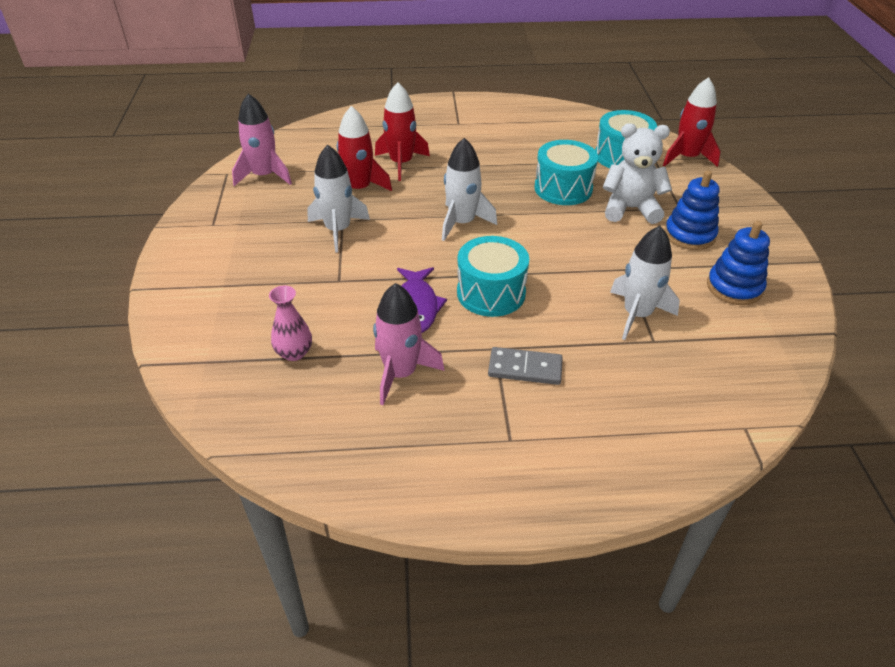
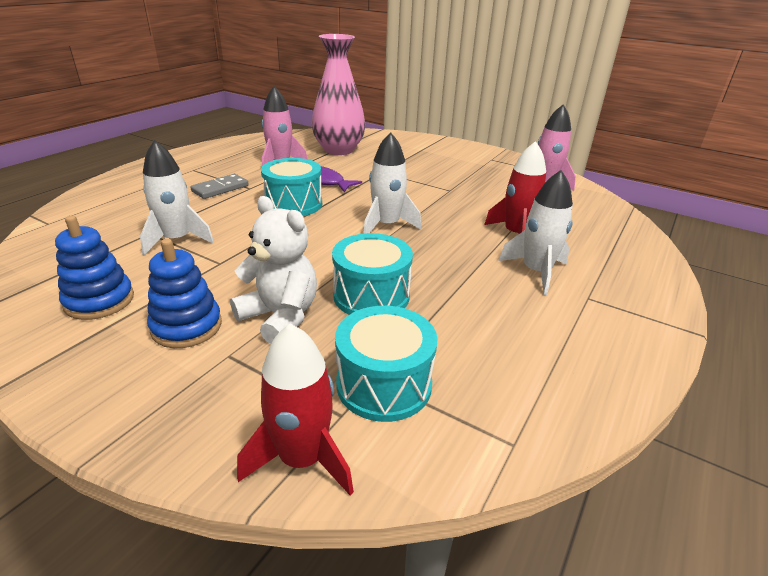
camera: 125 degrees right, 10 degrees down
(294, 353) = (339, 150): pink vase -> pink vase, size x2.20
(338, 230) = (437, 185): white rocket -> white rocket (536, 272)
(359, 189) = (488, 206): red rocket -> none
(630, 209) = (280, 316): white teddy bear -> white teddy bear turned 90 degrees counterclockwise

